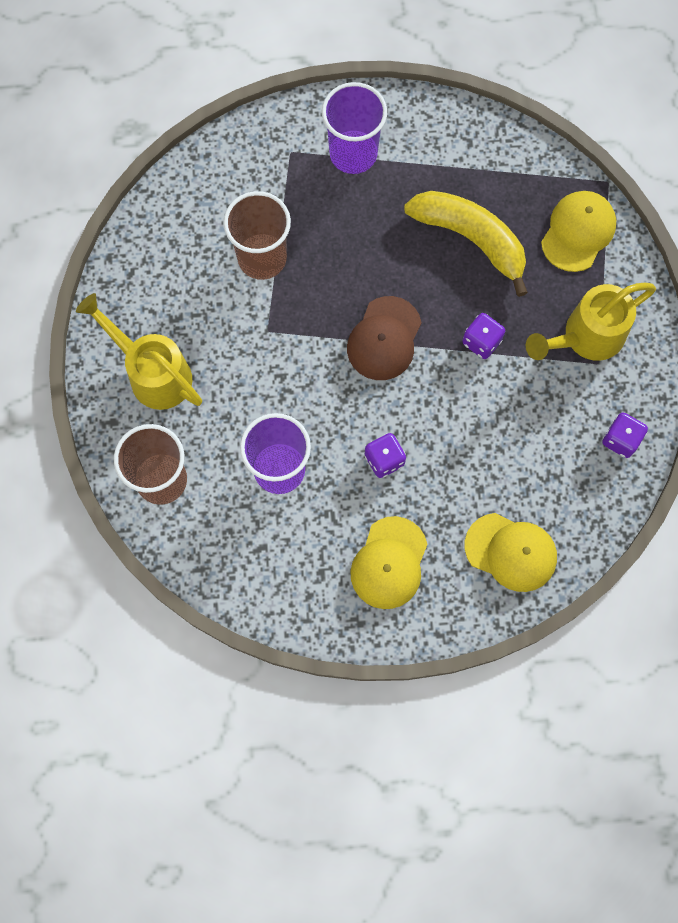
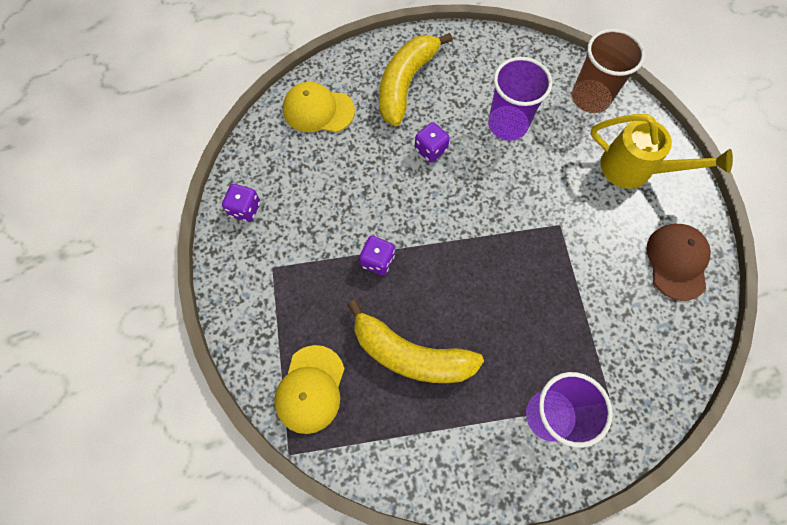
camera: 165 degrees right, 5 degrees down
(262, 258) = (591, 286): brown cup -> none
(384, 339) = (461, 242): brown cap -> brown cap (677, 261)
(389, 563) = (405, 83): yellow cap -> yellow banana
(586, 337) = (287, 288): yellow watering can -> none

